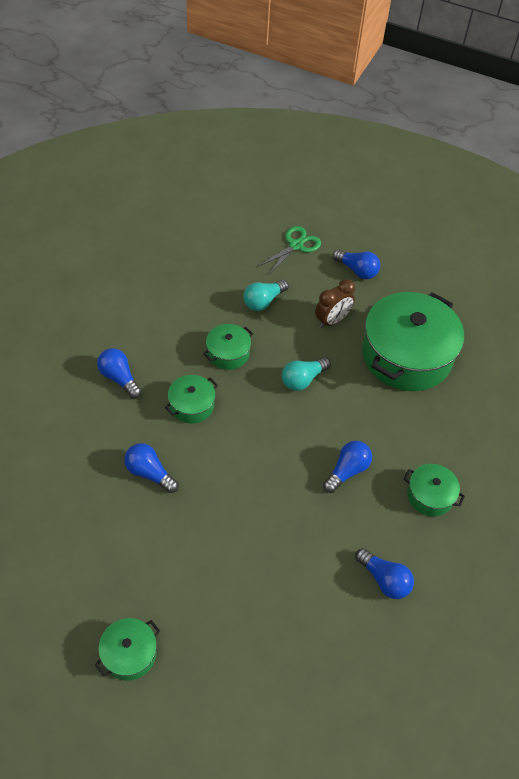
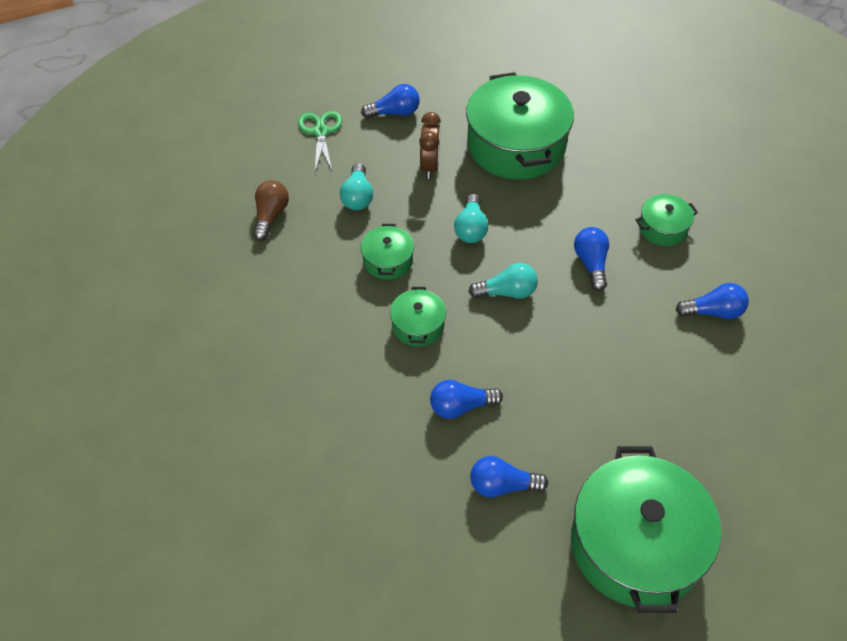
camera: 45 degrees left, 0 degrees up
(119, 378) = (329, 361): blue light bulb -> blue light bulb (502, 485)
(129, 654) = (636, 545): green pot -> green pot, size x2.16
(201, 270) = (270, 216): none -> brown light bulb
(269, 437) = (507, 292): none -> turquoise light bulb

